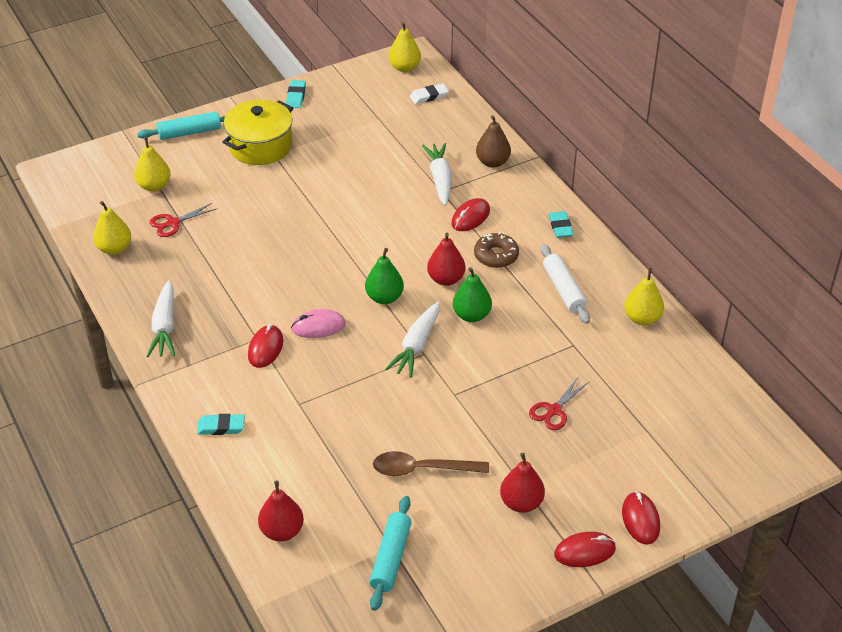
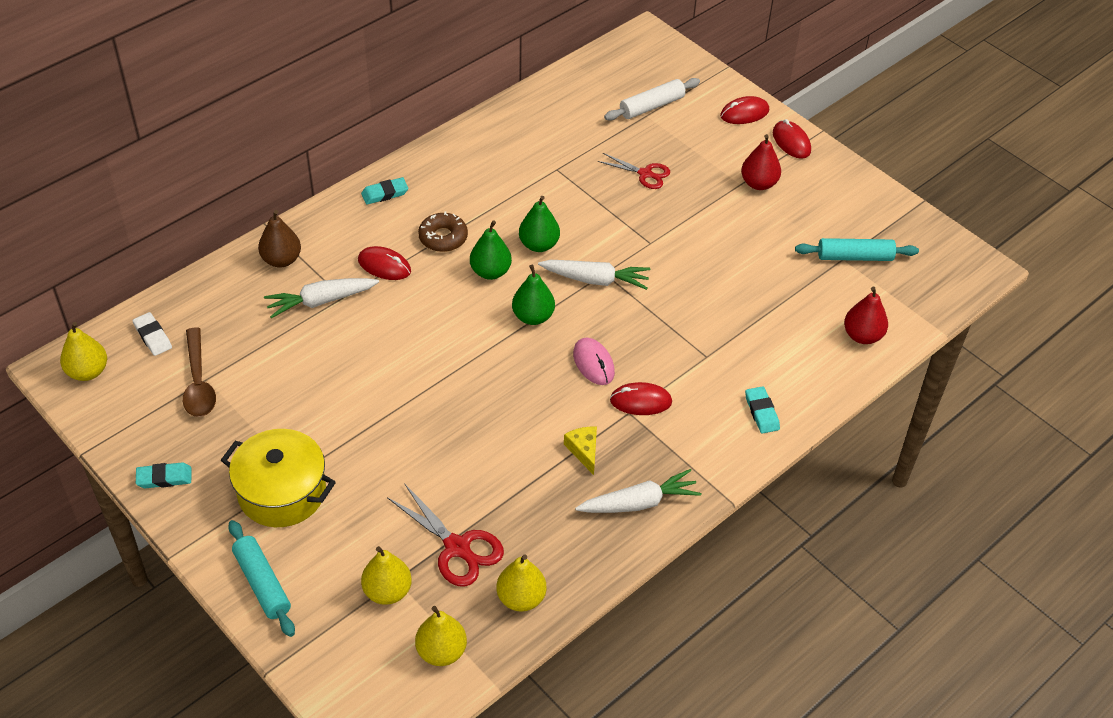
camera: 105 degrees left, 5 degrees up
(173, 223) = (457, 547): red scissors -> red scissors, size x1.52
(229, 304) = (584, 450): none -> yellow cheese
(422, 469) = (749, 251): brown spoon -> brown spoon (198, 382)
(446, 279) = (490, 272): red pear -> green pear
(563, 290) = (482, 182): white rolling pin -> white rolling pin (652, 106)
(642, 318) = (506, 126): yellow pear -> yellow pear (441, 651)

